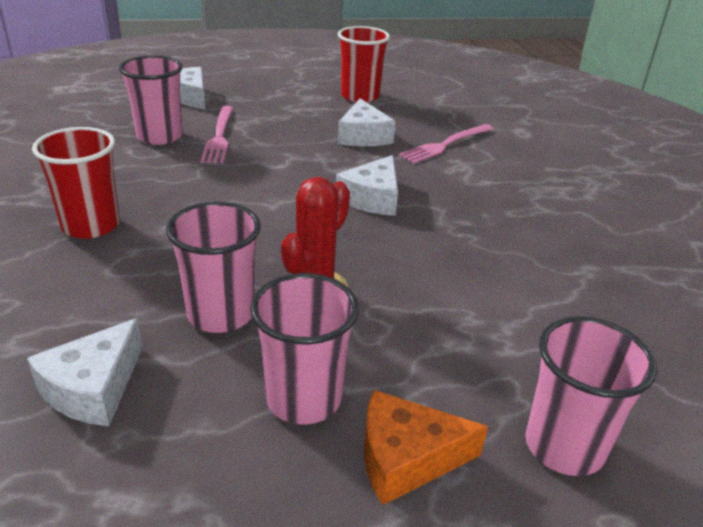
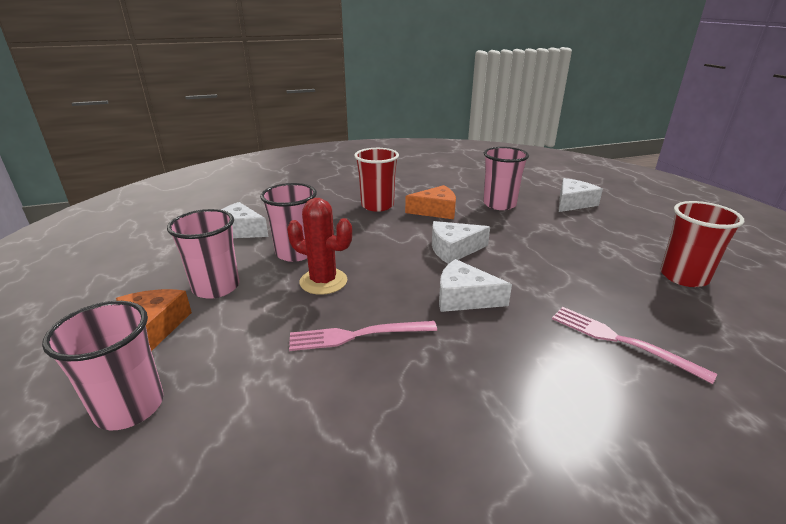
camera: 85 degrees right, 5 degrees down
(147, 181) = (436, 211): none -> orange cheese
(219, 137) = (518, 223): pink fork -> pink fork (357, 335)
(363, 136) = (586, 285): white cheese -> white cheese (453, 249)

